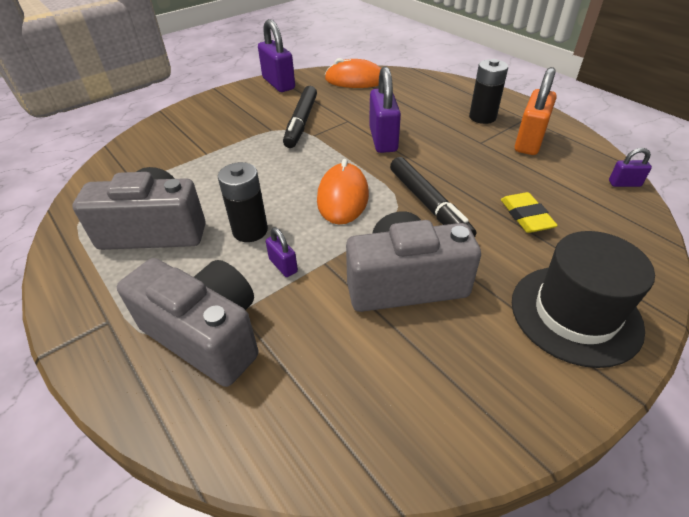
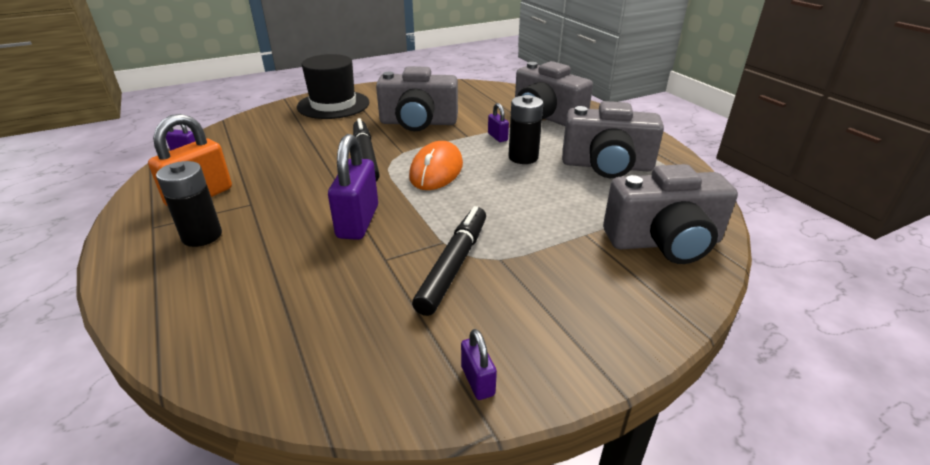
camera: 170 degrees left, 10 degrees down
(149, 154) = (664, 242): none -> grey camera
(278, 83) = (477, 381): purple padlock -> purple padlock, size x0.50
(355, 80) = (313, 363): orange mouse -> none
(526, 216) = (298, 142): yellow eraser -> none

